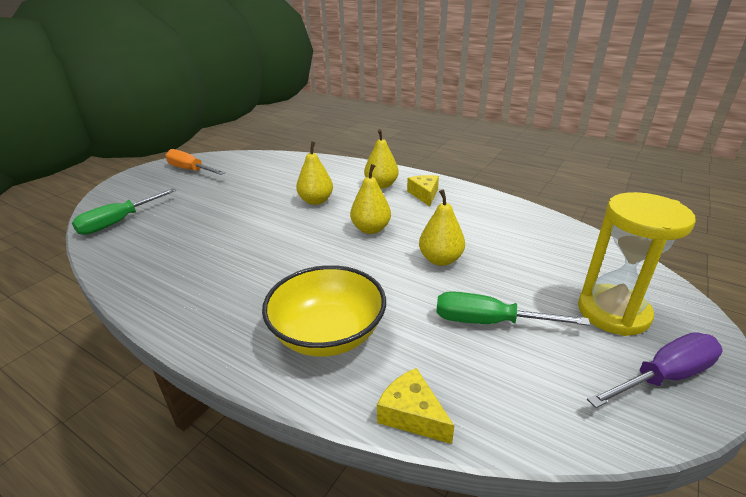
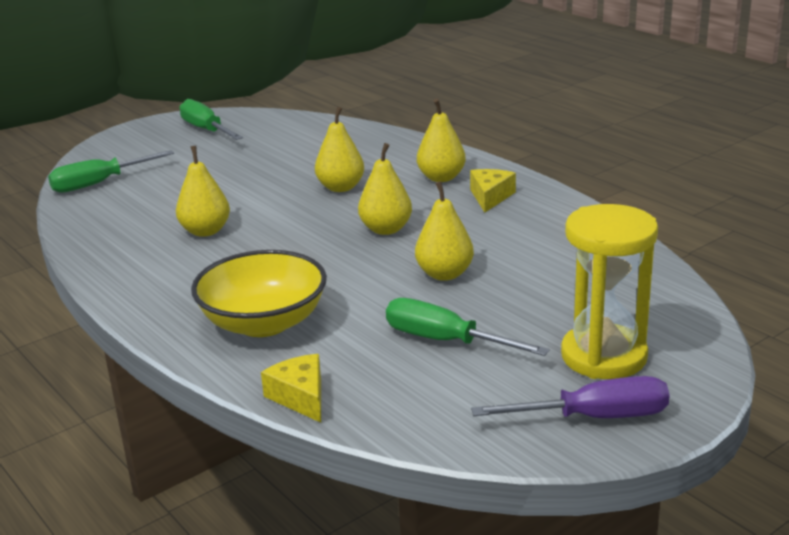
camera: 20 degrees right, 5 degrees down
(190, 170) = (206, 130): orange screwdriver -> green screwdriver
(229, 251) = (205, 231): none -> yellow pear

